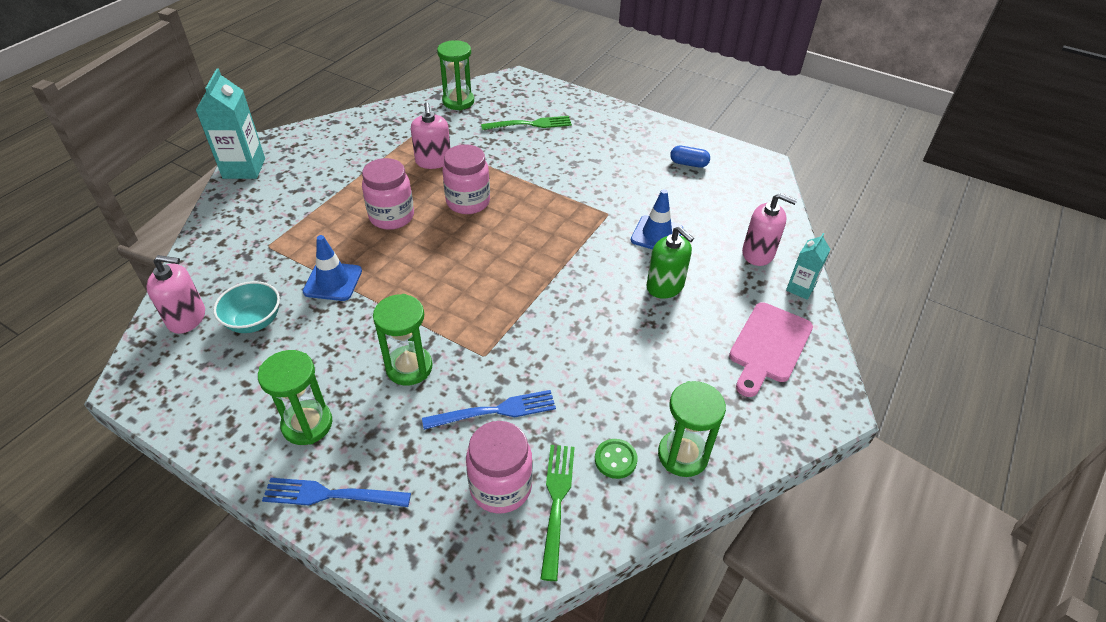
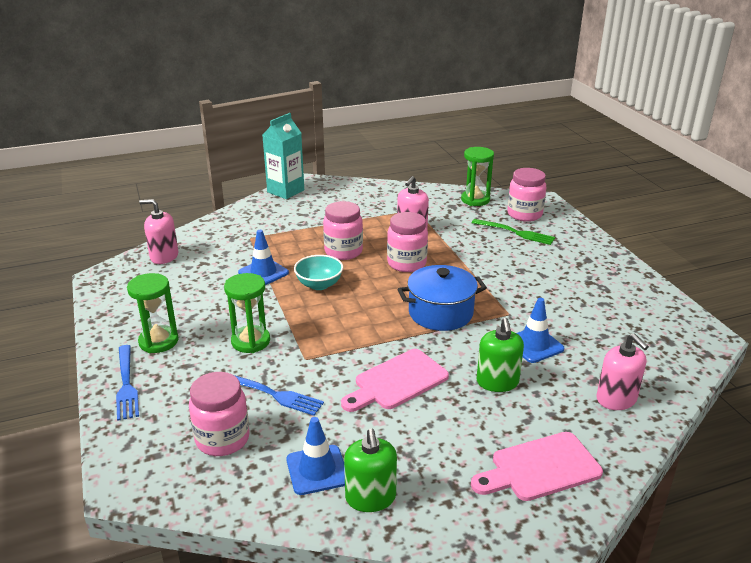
camera: 40 degrees right, 15 degrees down
(187, 318) = (164, 256): pink soap dispenser -> pink soap dispenser turned 150 degrees clockwise
(254, 321) = (195, 274): turquoise bowl -> turquoise bowl (319, 285)
(330, 495) = (126, 385): blue fork -> blue fork turned 150 degrees counterclockwise
(518, 101) = (524, 214): none -> pink jar
(552, 241) = (440, 313): none -> blue pot
(556, 502) = (246, 470): green fork -> none
(588, 332) = (397, 381): none -> pink cutting board
(615, 459) = (317, 470): green button -> blue traffic cone
(683, 455) = (370, 497): green hourglass -> green soap dispenser
(688, 164) = (628, 308): blue capsule -> none
(800, 288) = (627, 443): turquoise carton -> none

